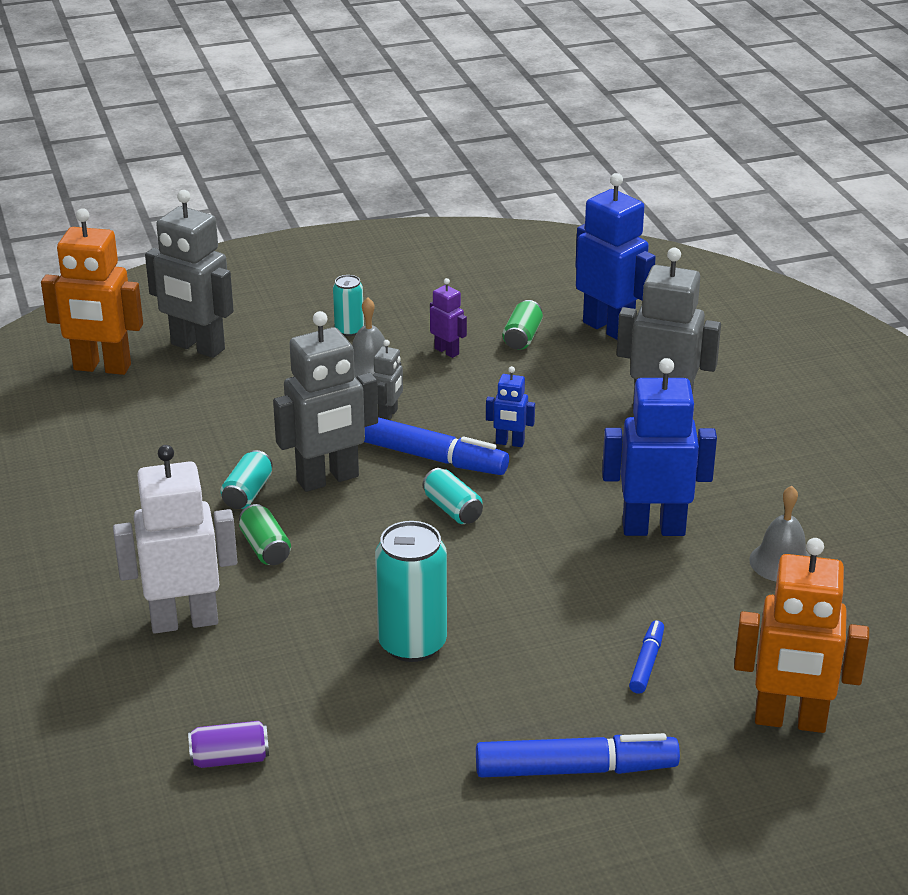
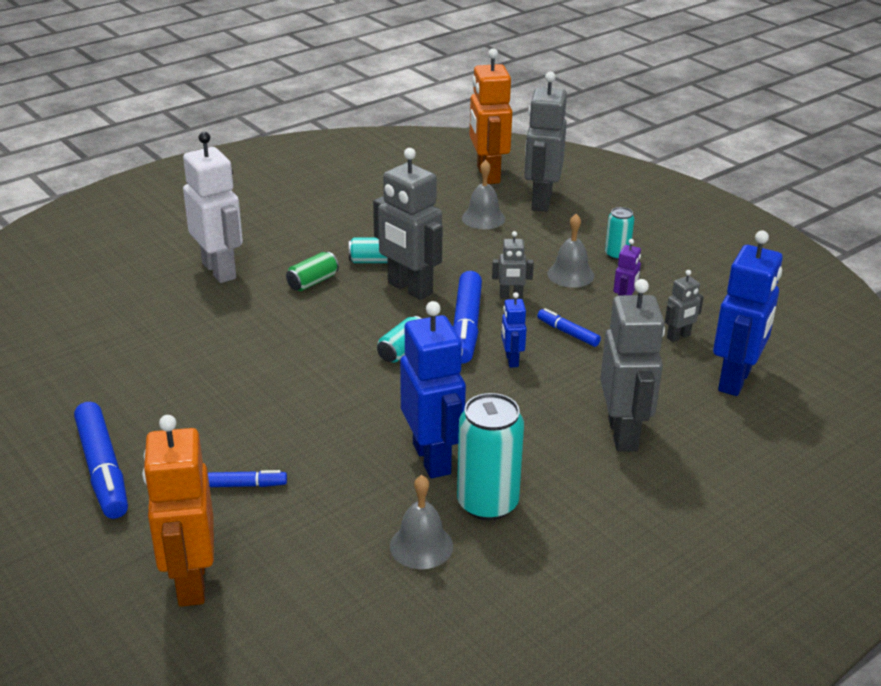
camera: 70 degrees right, 0 degrees up
(206, 394) = (483, 218): none -> grey bell
(230, 758) = (85, 319): purple can -> none
(412, 643) = (228, 365): turquoise can -> turquoise can (487, 503)
(479, 397) = (568, 333): none -> blue marker
(522, 337) = (678, 337): green can -> grey robot

